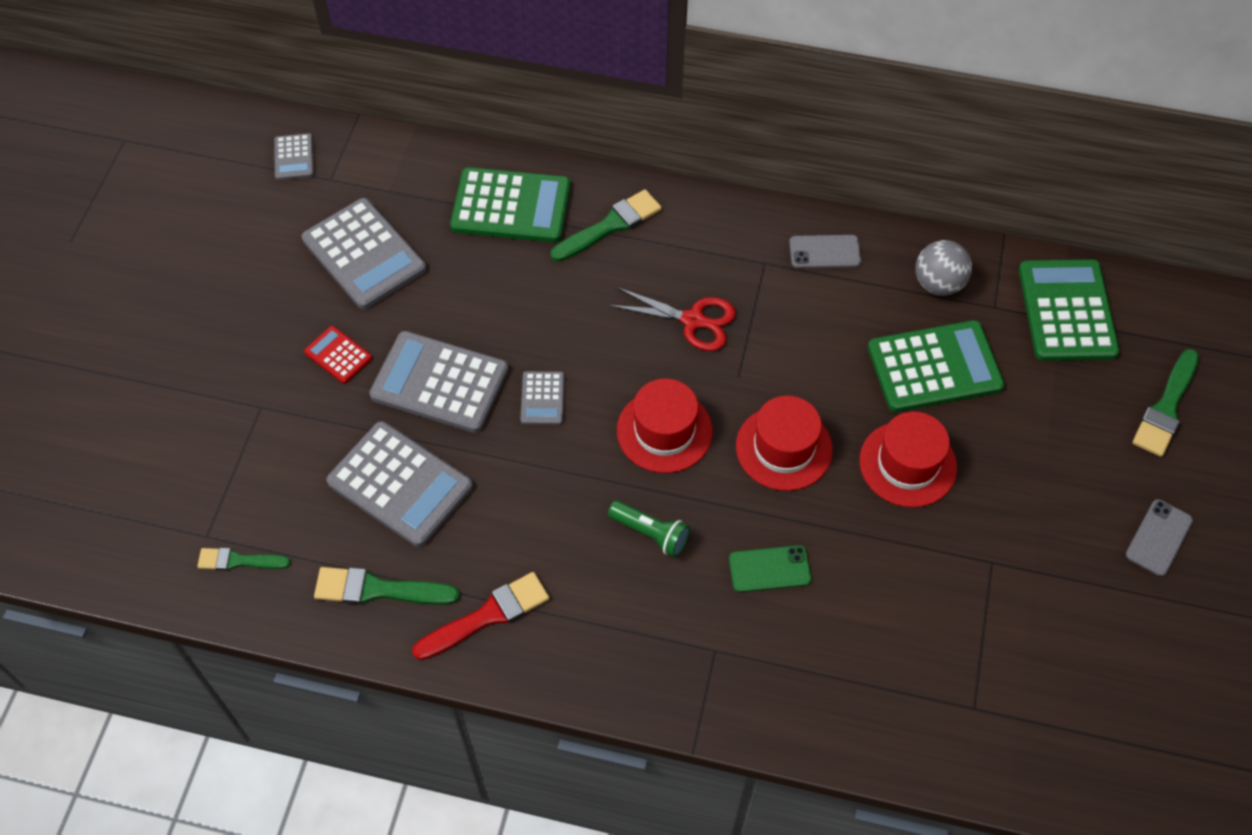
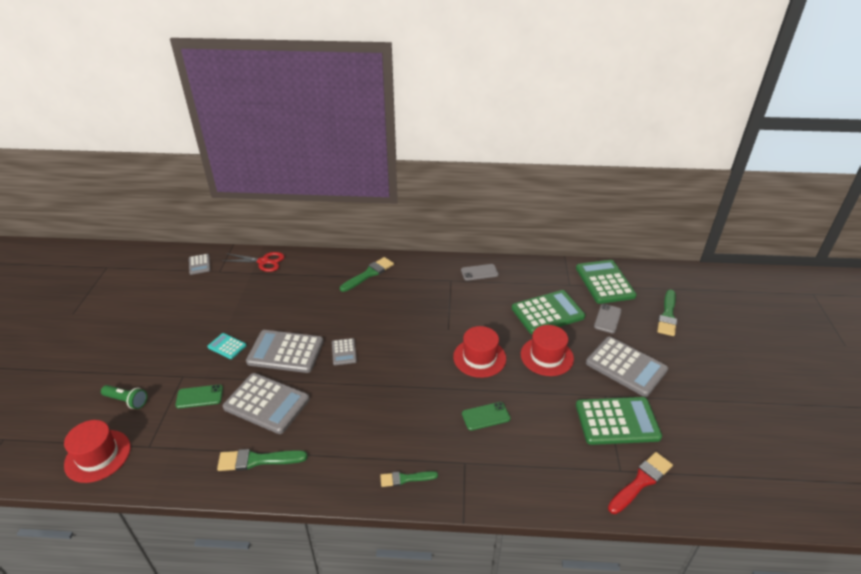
camera: 10 degrees left, 20 degrees down
(239, 561) = (169, 457): green brush -> green brush (405, 479)
(289, 453) = (199, 396): none -> green phone
(338, 355) = (227, 346): red calculator -> turquoise calculator
(364, 254) = (239, 300): grey calculator -> grey calculator (626, 366)
(487, 616) = (325, 464): red brush -> red brush (641, 481)
(511, 206) = (316, 272): green calculator -> green calculator (617, 421)
(650, 533) = (415, 408): green flashlight -> green flashlight (127, 401)
(664, 431) = (413, 358): red hat -> red hat (98, 456)
(693, 320) = (419, 308): red scissors -> red scissors (263, 262)
(938, 284) = (539, 278): grey ball -> none
(1158, 538) = (687, 372): grey phone -> grey phone (607, 318)

